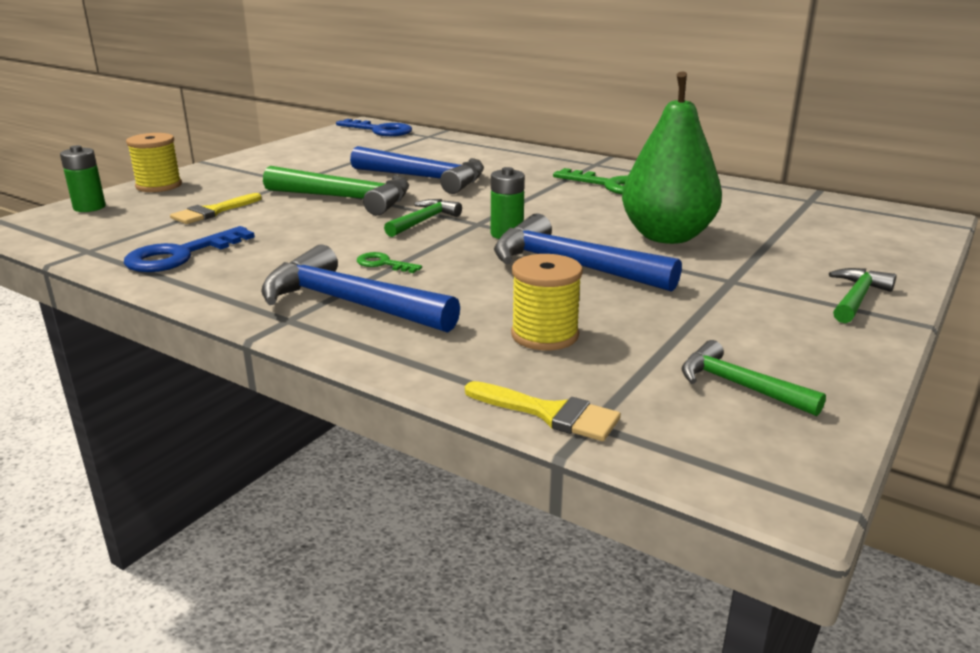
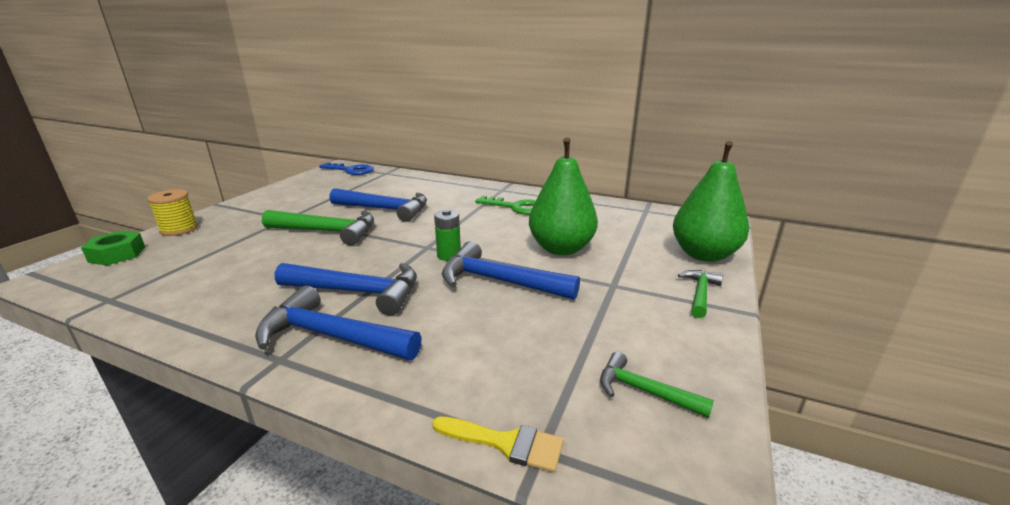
camera: 10 degrees left, 0 degrees up
(89, 207) = (117, 254): green battery -> green nut
(180, 255) = (190, 298): blue key -> none
(213, 212) = (221, 251): yellow brush -> none
(383, 264) = (358, 292): green key -> blue hammer
(423, 221) = (386, 248): green hammer -> none
(544, 335) = (489, 354): yellow spool -> none
(881, 256) = (703, 254): none -> green pear

